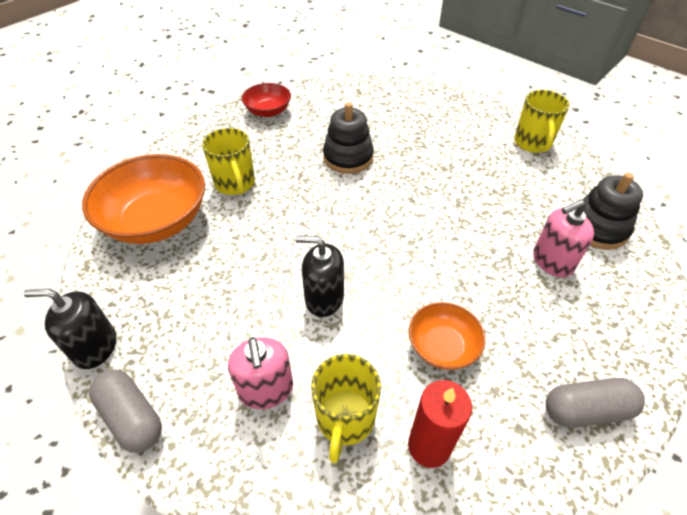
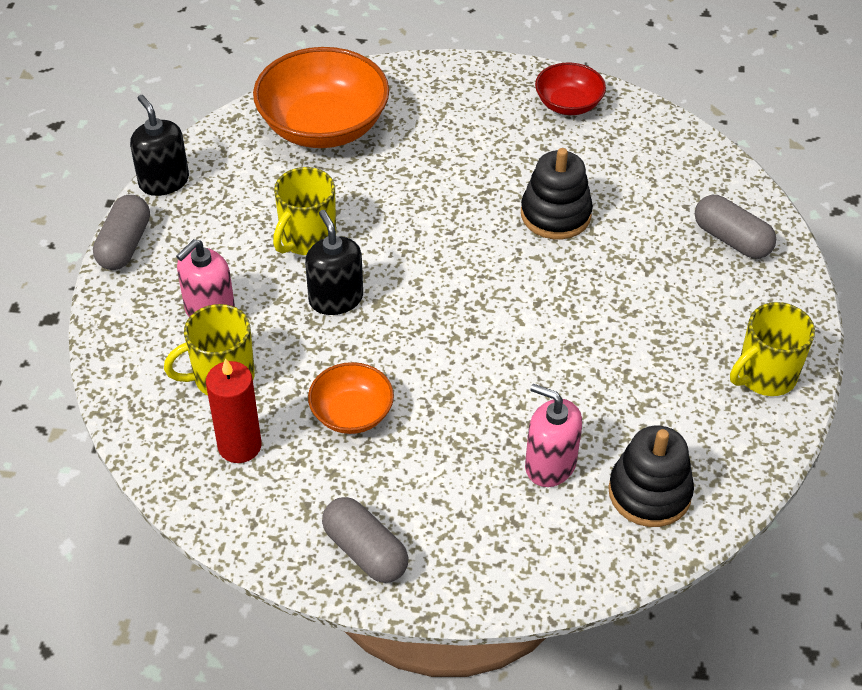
camera: 55 degrees right, 0 degrees up
(235, 184) = (424, 149): yellow mug -> yellow mug (307, 239)
(426, 107) = (731, 239): none -> grey capsule

